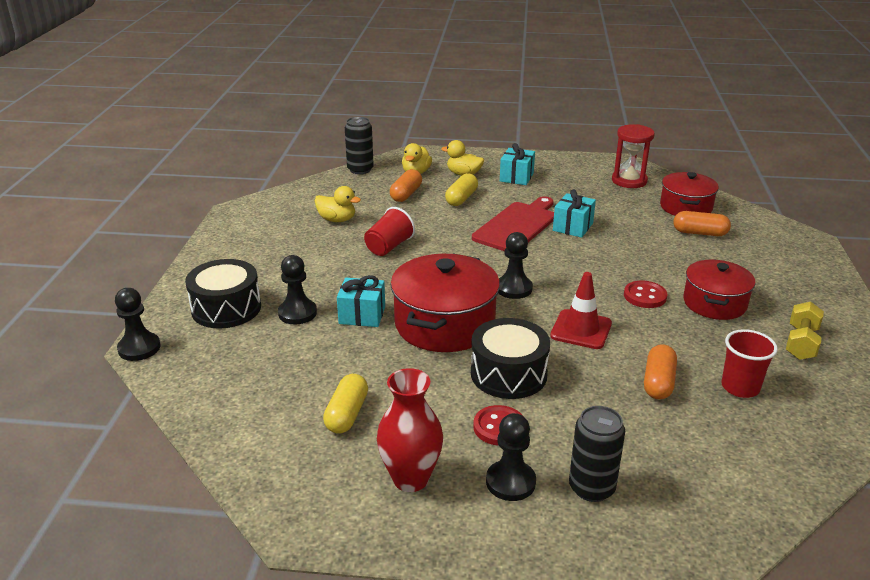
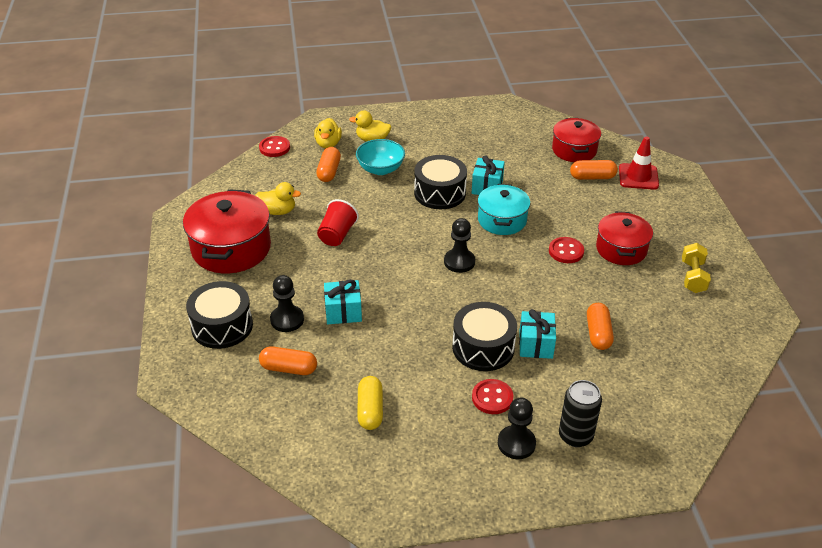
camera: 15 degrees left, 10 degrees up
(139, 348) = (165, 381): black pawn -> none
(275, 358) = (289, 368): none -> orange capsule
(360, 169) = (274, 148): black can -> red button
(410, 479) = (442, 456): red vase -> none
(444, 324) = (415, 308): red pot -> red pot (231, 248)
(461, 198) = (380, 169): yellow capsule -> turquoise bowl
(516, 177) = (420, 136): turquoise gift -> turquoise gift (536, 344)
(517, 226) = (440, 193): red cutting board -> black drum
(578, 258) = (502, 220): none -> turquoise pot
(581, 330) = (526, 294): red traffic cone -> red traffic cone (638, 177)
(629, 181) = (519, 126): red hourglass -> none
(740, 387) = (658, 326): red cup -> none

